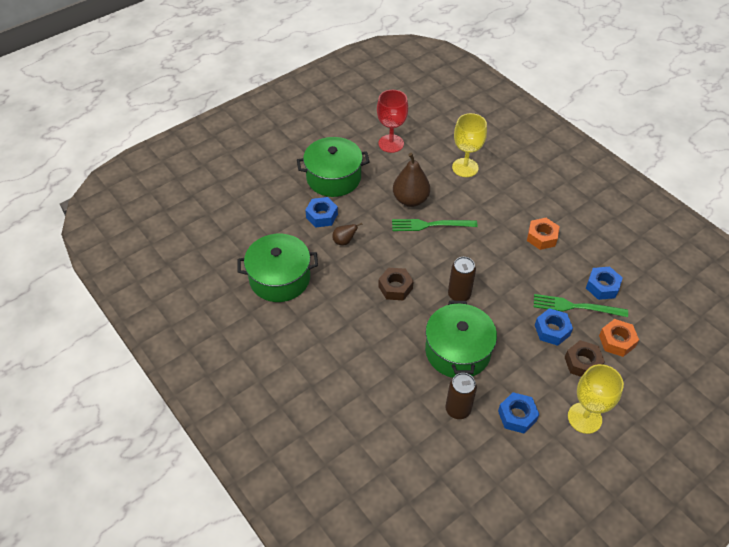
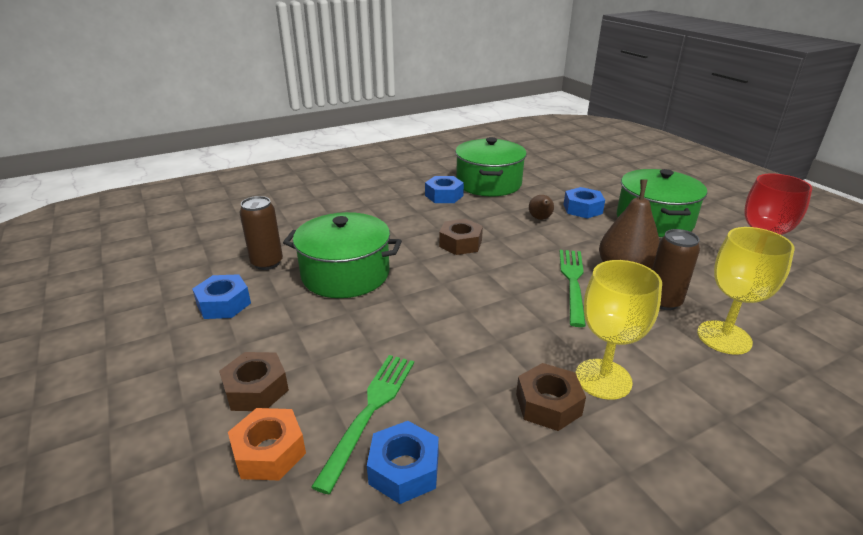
camera: 100 degrees right, 20 degrees down
(459, 294) = (435, 288): brown can -> brown can (663, 301)
(541, 237) = (548, 404): orange nut -> brown nut
(552, 330) = (335, 368): blue nut -> blue nut (444, 195)
(584, 418) = (168, 366): yellow goblet -> yellow goblet (603, 379)

